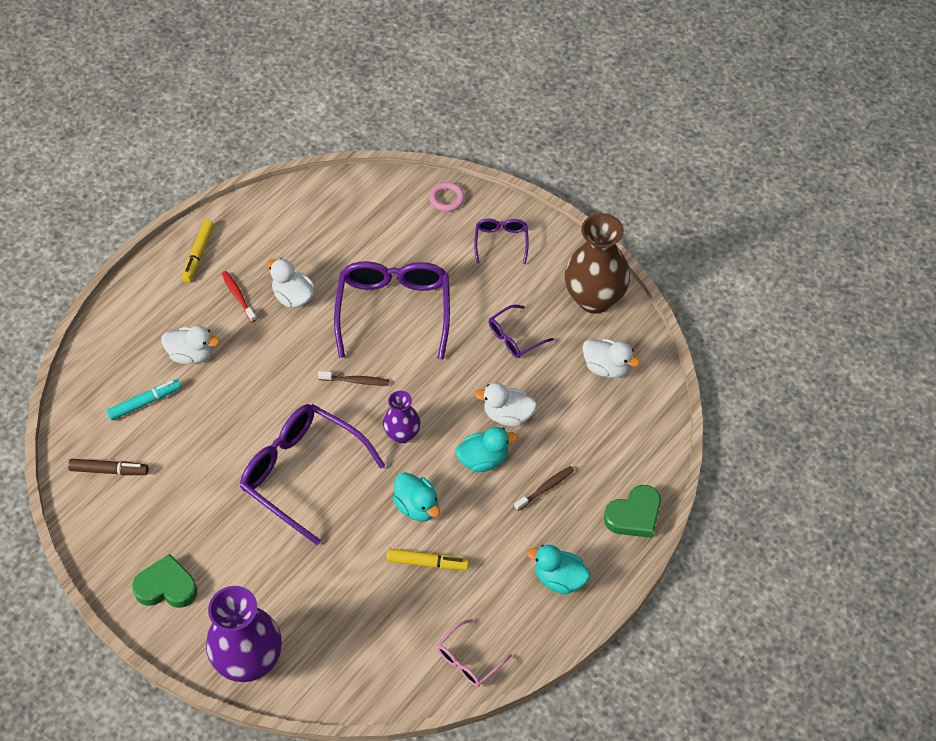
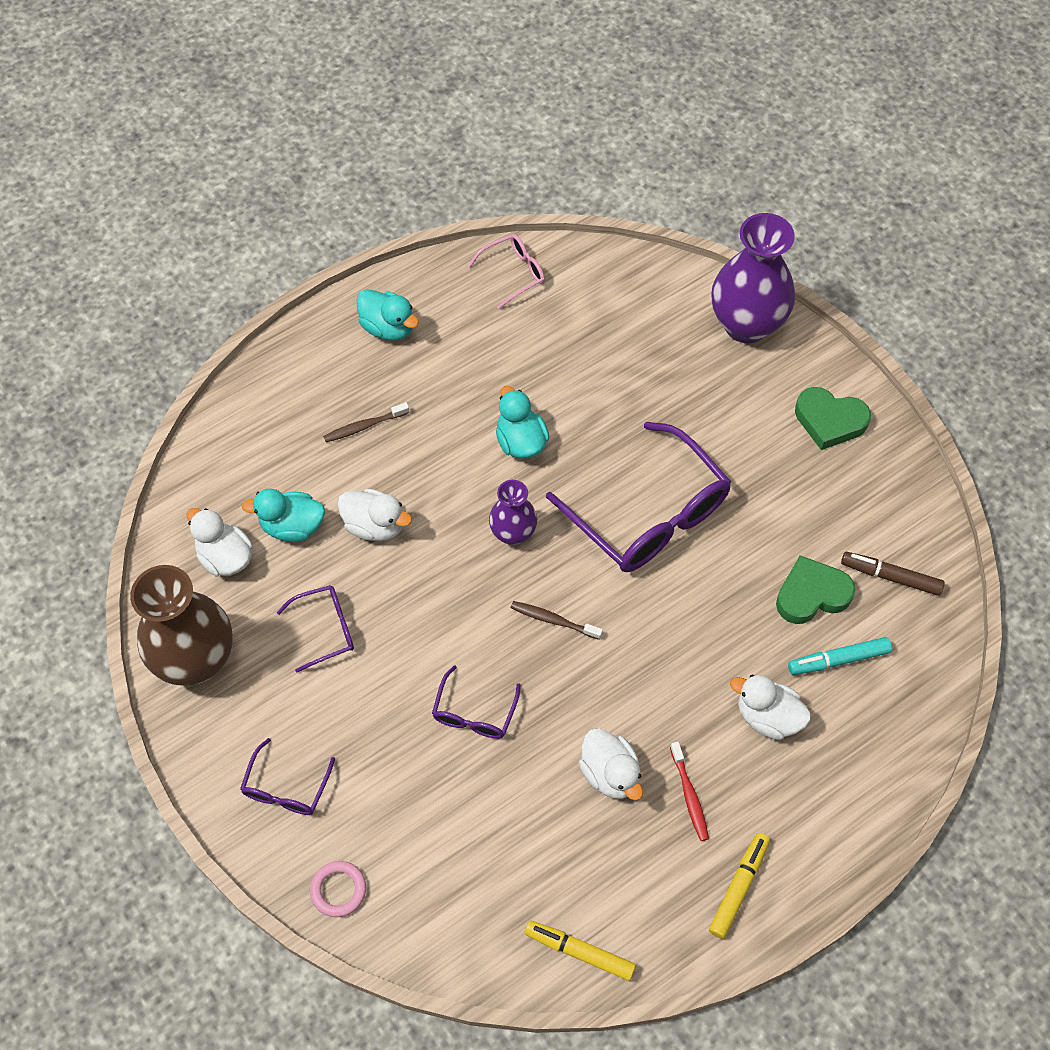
camera: 165 degrees left, 5 degrees up
(394, 311) = (474, 712): purple glasses -> purple glasses, size x0.49
(427, 562) = (527, 377): yellow marker -> yellow marker (579, 952)
(483, 459) = (424, 477): turquoise duck -> turquoise duck (292, 526)
(634, 515) = (277, 372): green heart -> green heart (811, 594)

